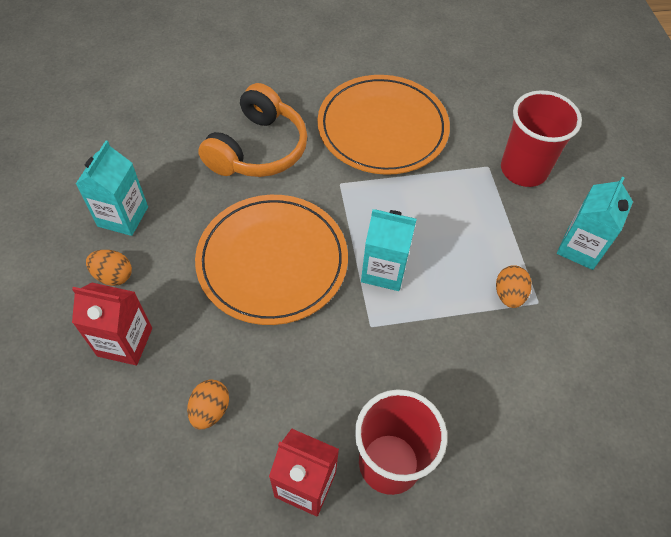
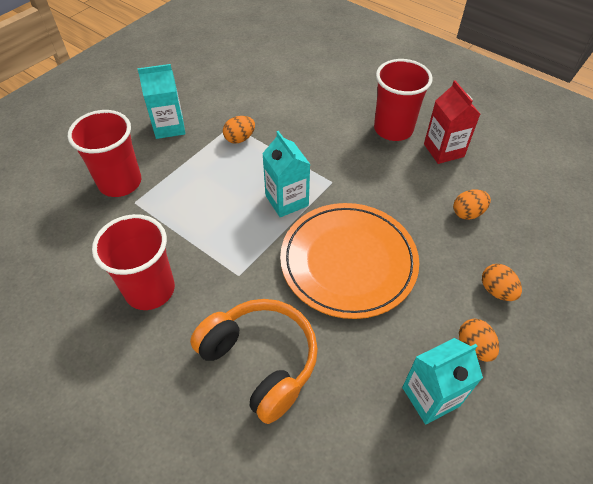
camera: 130 degrees left, 5 degrees down
(125, 342) = (496, 290): red carton -> orange egg
(258, 149) = (260, 361): orange headphones -> orange headphones turned 60 degrees clockwise
(382, 128) = (150, 289): orange plate -> red cup

